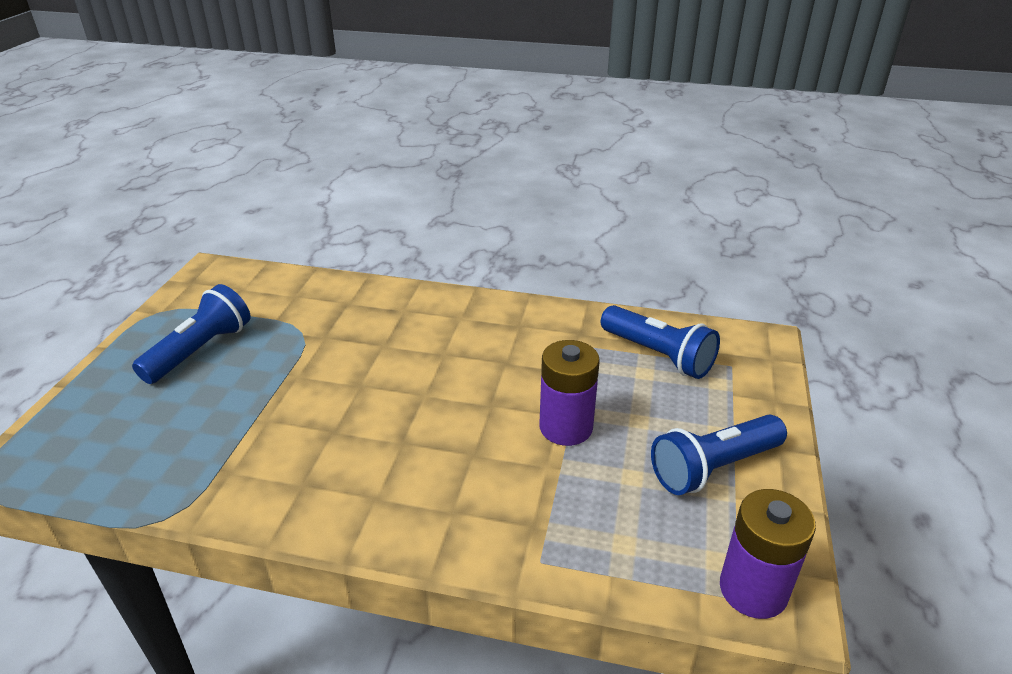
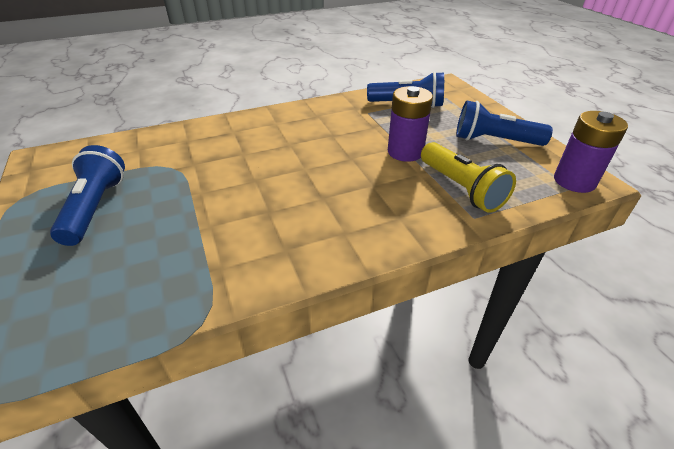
camera: 35 degrees left, 5 degrees up
(573, 514) = (461, 188): none -> yellow flashlight
(713, 467) = (494, 140): blue flashlight -> blue flashlight turned 75 degrees clockwise

